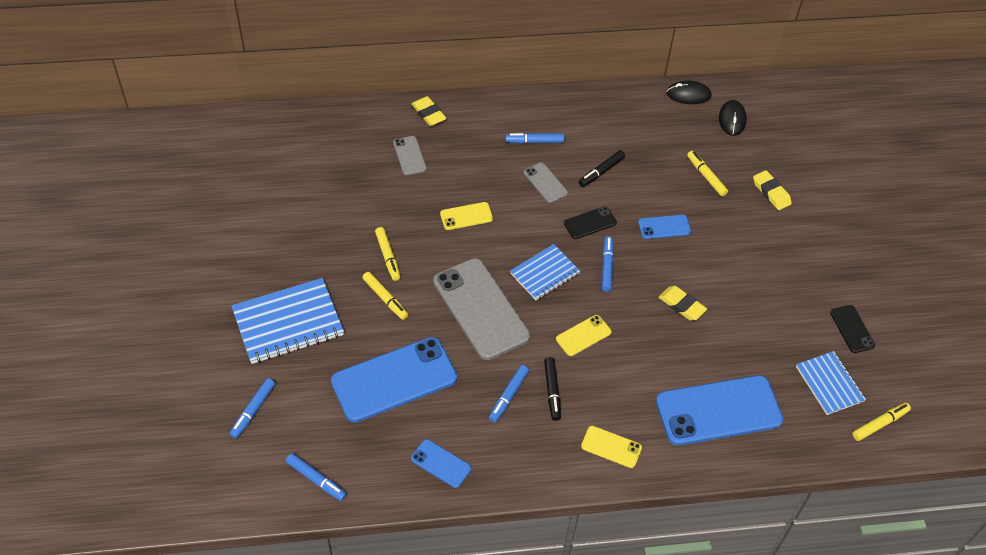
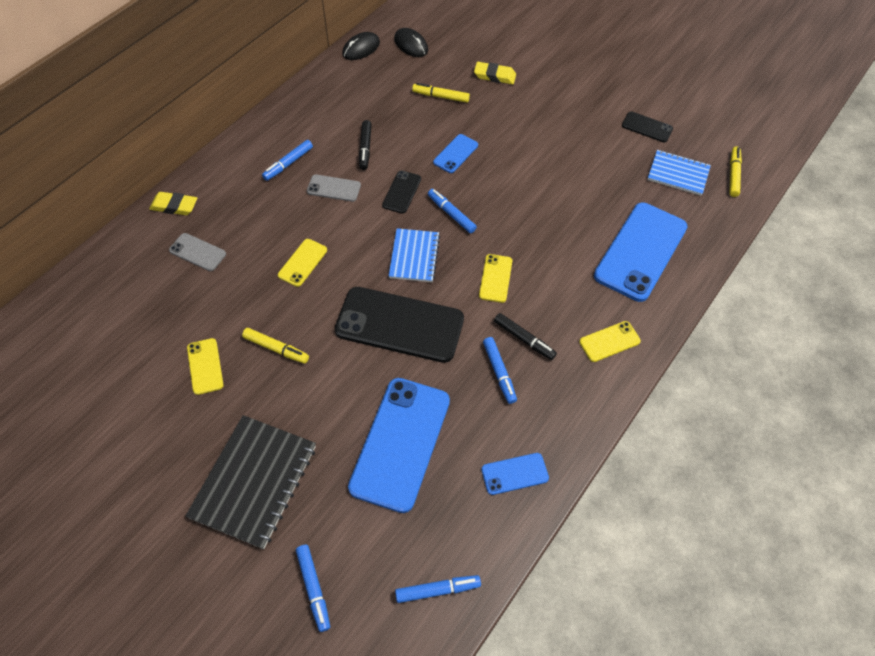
camera: 45 degrees left, 5 degrees up
(288, 322) = (254, 481): blue notebook -> black notebook
(335, 231) = (205, 366): none -> yellow phone
(385, 298) = (315, 384): yellow marker -> none
(480, 309) = (399, 325): grey phone -> black phone
(681, 305) = (532, 199): yellow eraser -> none

